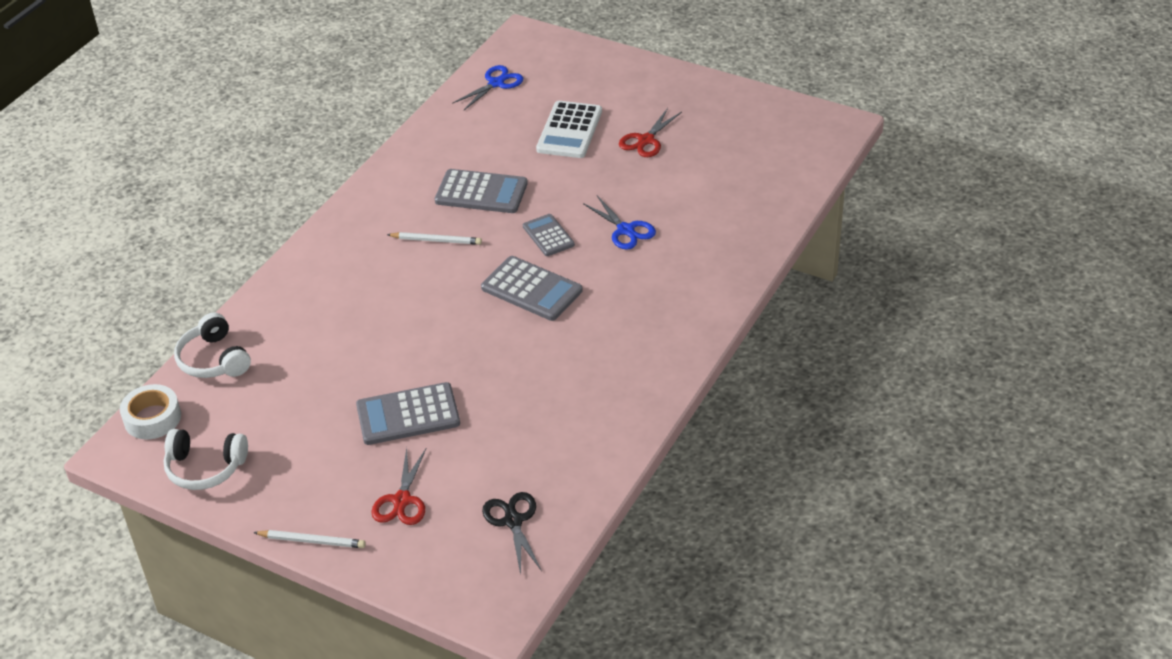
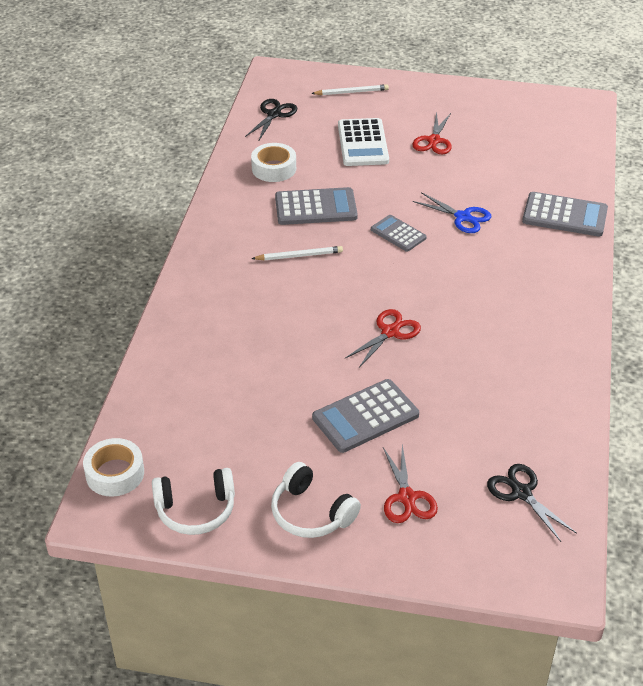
camera: 20 degrees left, 0 degrees up
(214, 359) = (147, 404): white headphones -> white headphones (311, 513)
(312, 541) = (343, 557): white pencil -> white pencil (351, 92)
(463, 143) = (274, 168): none -> white tape
(480, 336) = (390, 332): none -> red scissors
(496, 83) = (274, 114): blue scissors -> black scissors
(531, 289) = (411, 282): grey calculator -> grey calculator (564, 215)

